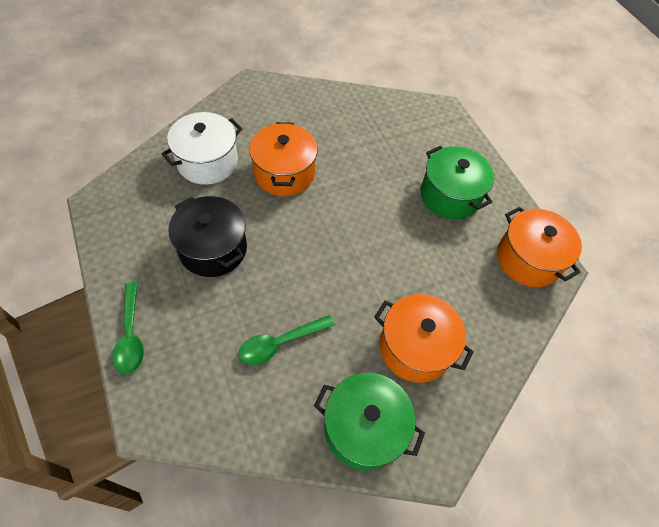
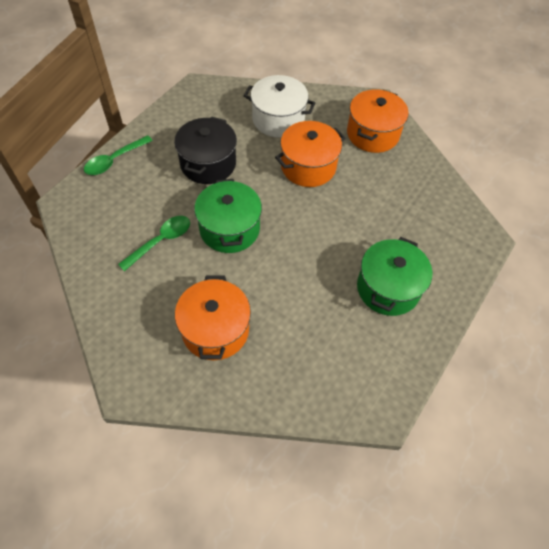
camera: 60 degrees right, 0 degrees up
(280, 343) = (161, 241): green spoon -> green spoon turned 105 degrees clockwise
(364, 428) = (127, 326): green pot -> green pot (229, 229)
(528, 259) = (370, 382): orange pot -> orange pot (372, 134)

